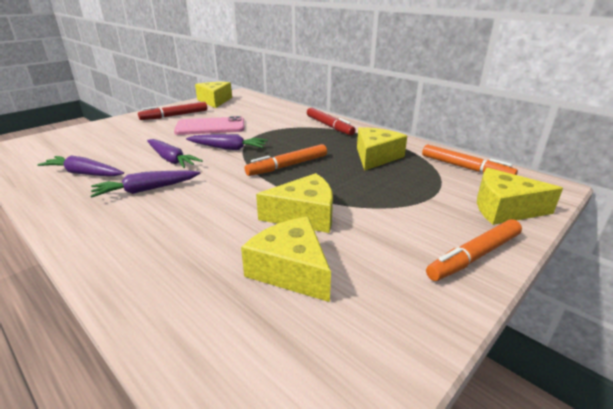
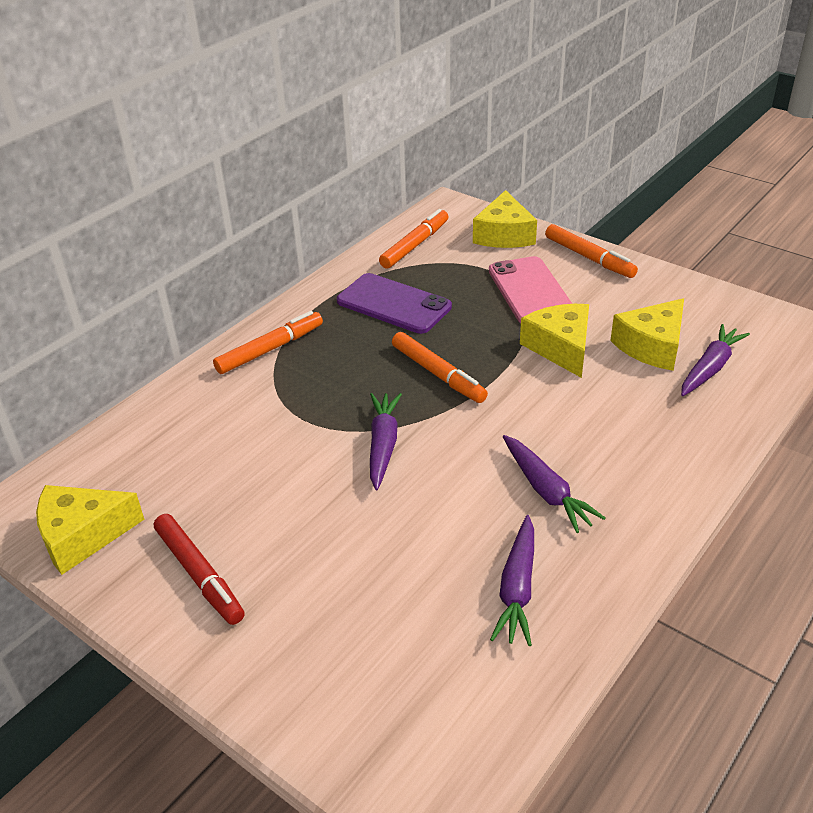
camera: 95 degrees left, 10 degrees up
(171, 159) = (440, 499): purple carrot -> purple carrot (710, 368)
(210, 127) = (276, 494): pink phone -> pink phone (530, 291)
(329, 126) = (270, 349): red marker -> orange marker
(376, 157) = (394, 304): yellow cheese -> purple phone

